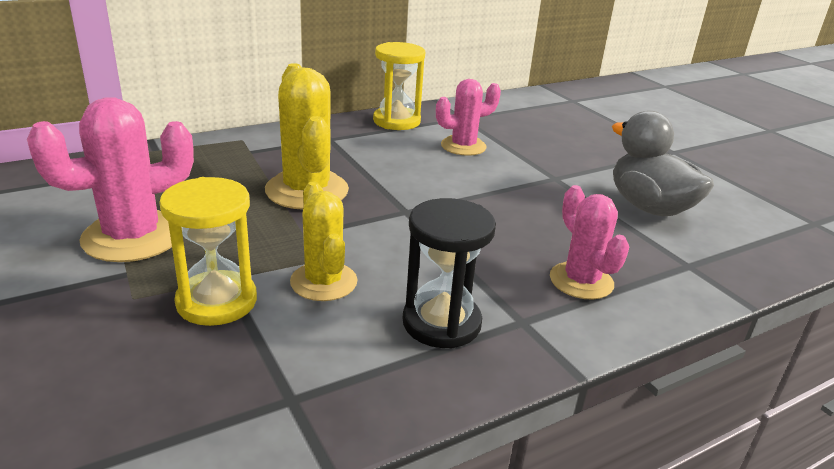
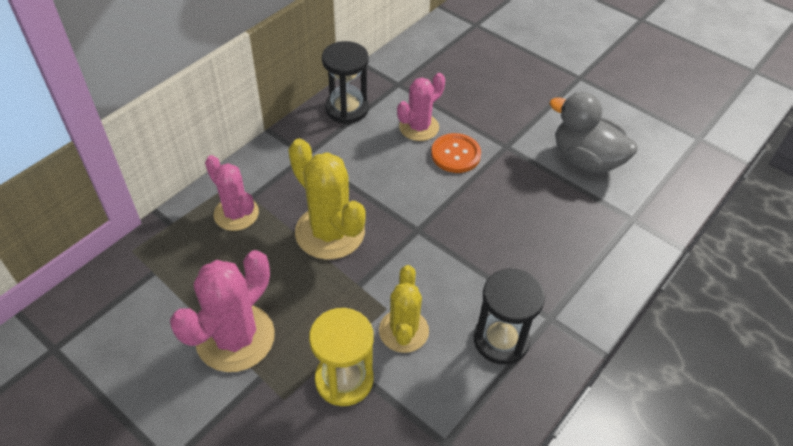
camera: 20 degrees left, 20 degrees up
(323, 282) = (403, 331): yellow cactus -> yellow cactus turned 45 degrees clockwise
(396, 121) = (347, 109): yellow hourglass -> black hourglass
(491, 171) = (455, 154): none -> orange button
(581, 281) = (570, 262): pink cactus -> pink cactus (236, 214)

